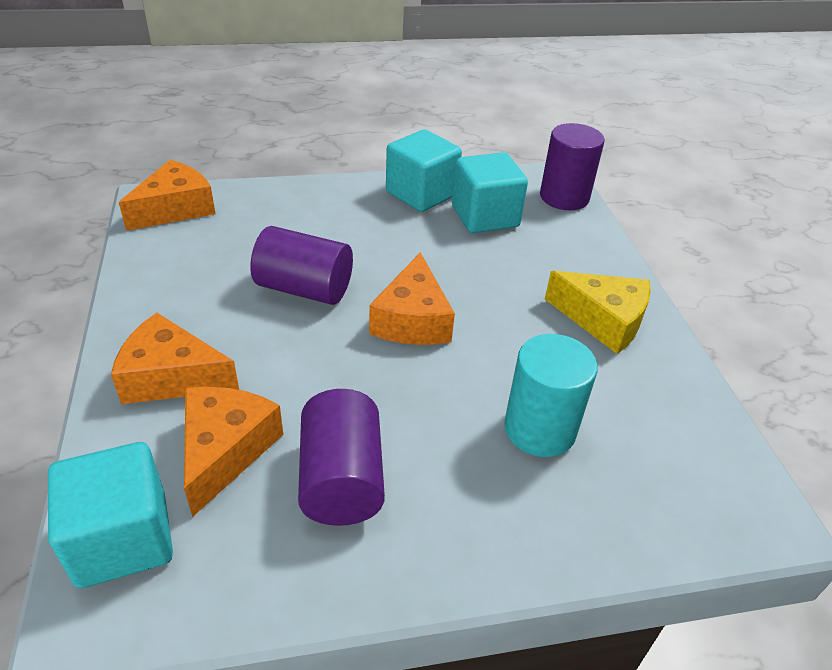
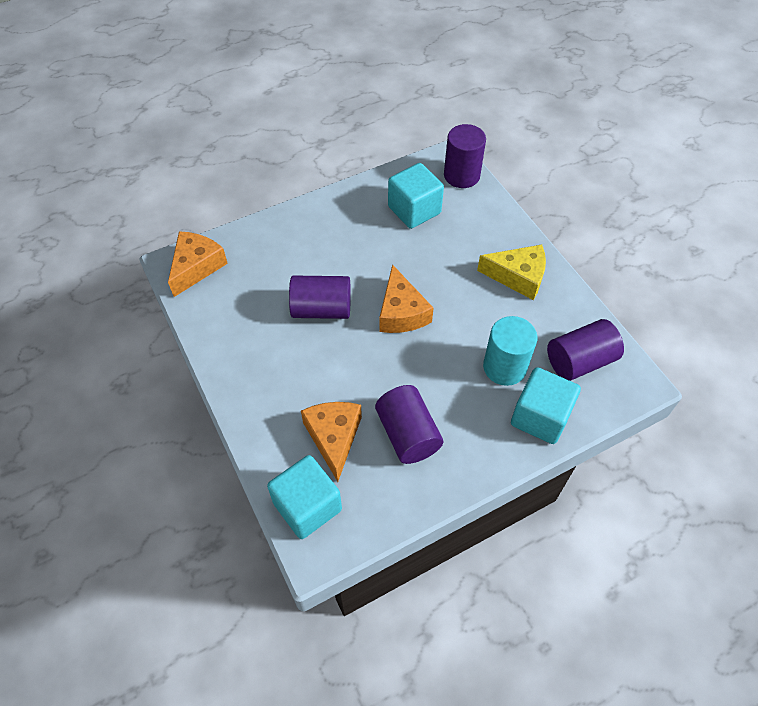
camera: 15 degrees left, 15 degrees up
(171, 377) = (274, 400): orange cheese -> none
(421, 194) = (362, 201): turquoise cube -> turquoise cube (540, 417)
(669, 454) = (579, 361): none -> purple cylinder

